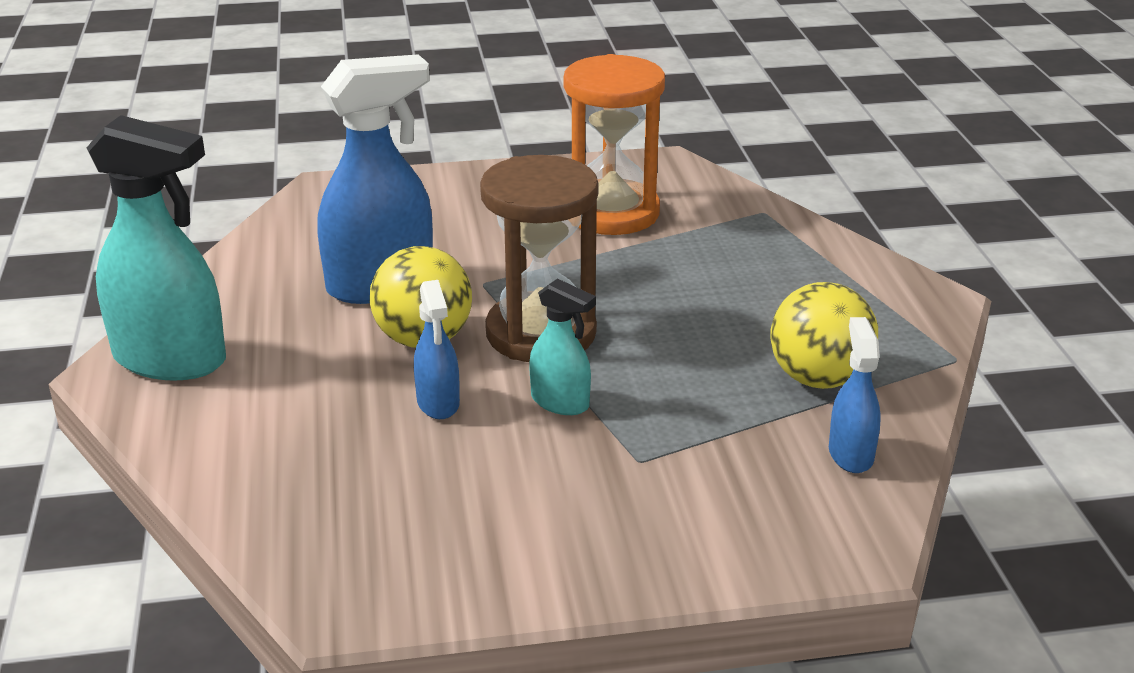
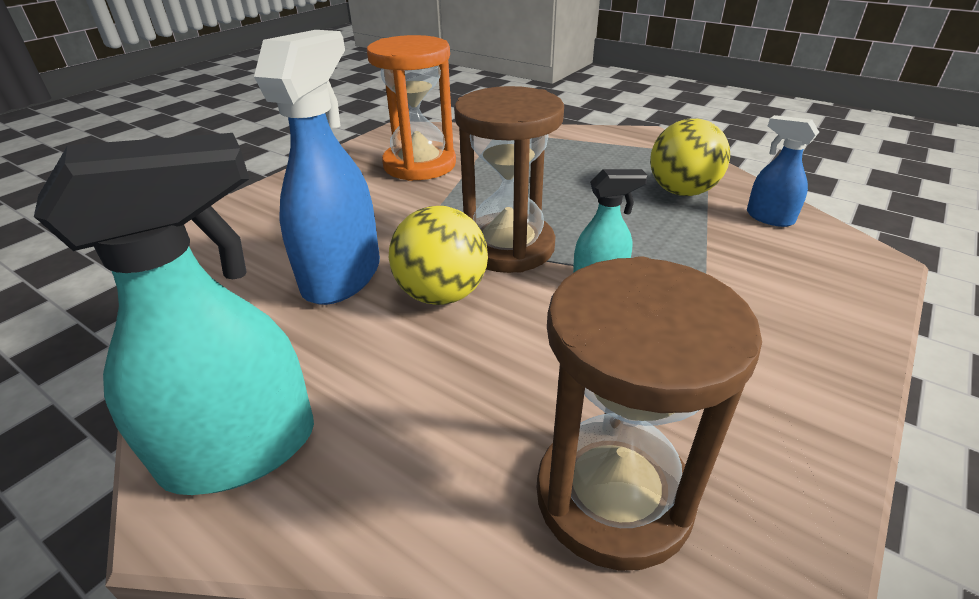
camera: 45 degrees left, 5 degrees up
(306, 516) = (613, 496): none -> brown hourglass
(438, 403) = (532, 330): blue spray bottle -> none

